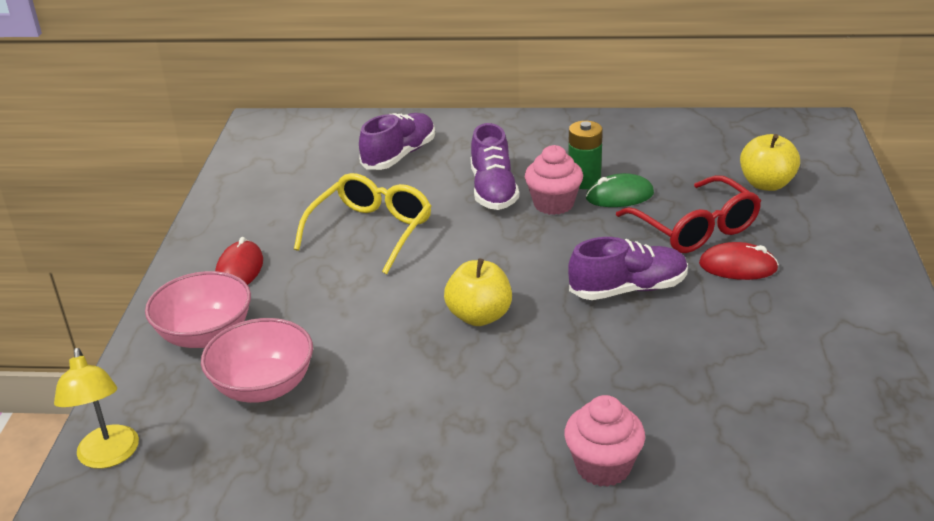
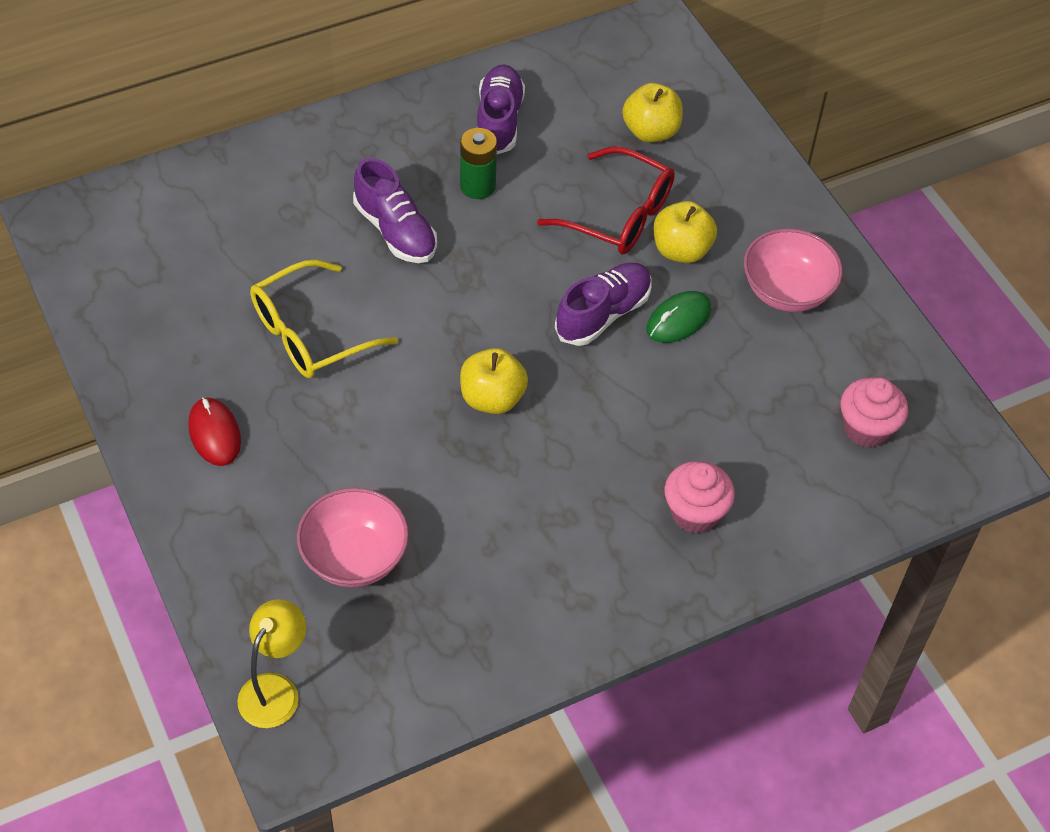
camera: 35 degrees left, 20 degrees up
(109, 456) = (275, 689): yellow lamp -> yellow lamp turned 105 degrees counterclockwise
(205, 335) = (249, 525): pink bowl -> pink bowl (786, 291)
(371, 232) = (311, 333): yellow glasses -> yellow glasses turned 120 degrees counterclockwise
(399, 155) = (260, 214): purple shoe -> purple shoe (499, 121)
(553, 204) = (468, 229): pink cupcake -> pink cupcake (866, 428)
(619, 196) = (524, 195): green mouse -> green mouse (678, 320)
(738, 266) = (681, 250): red mouse -> yellow apple

